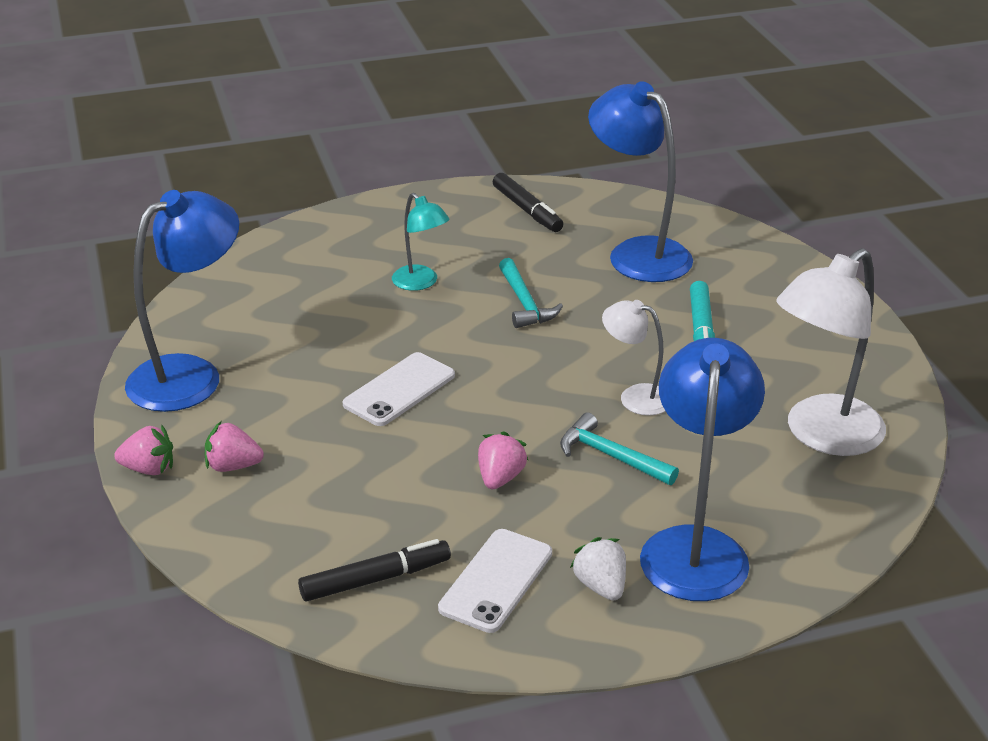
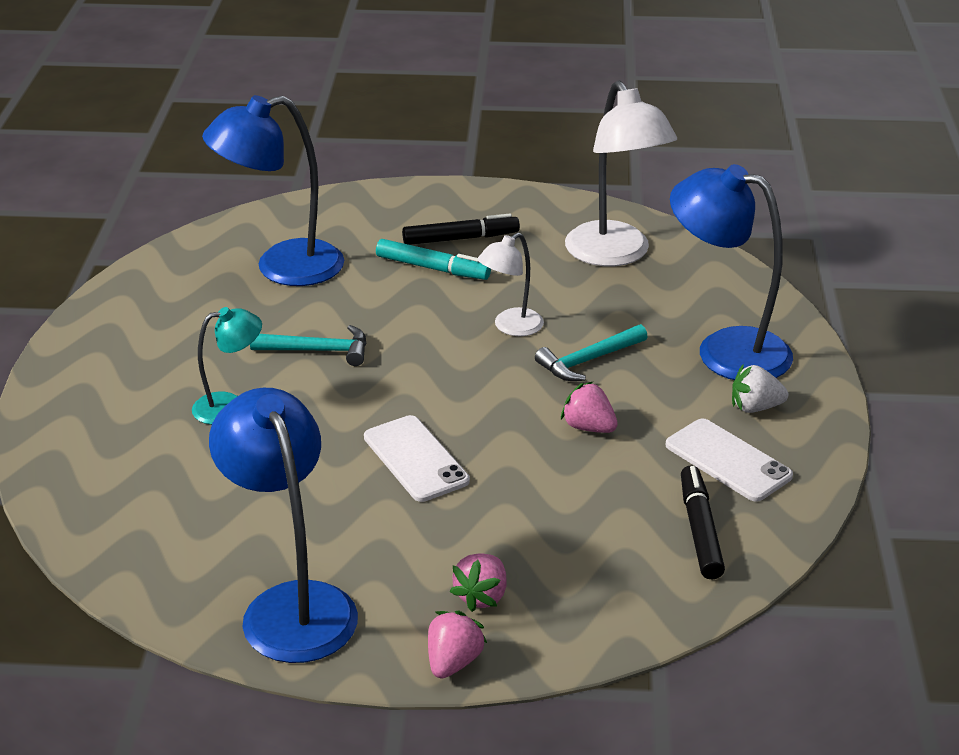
camera: 70 degrees left, 0 degrees up
(527, 210) = (146, 310): black marker -> black marker (460, 238)

